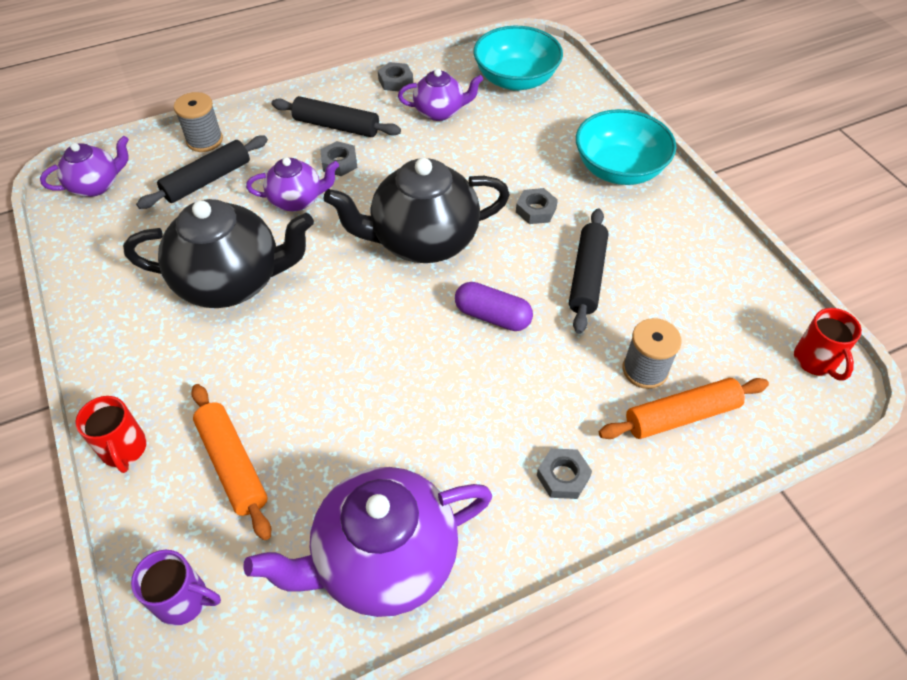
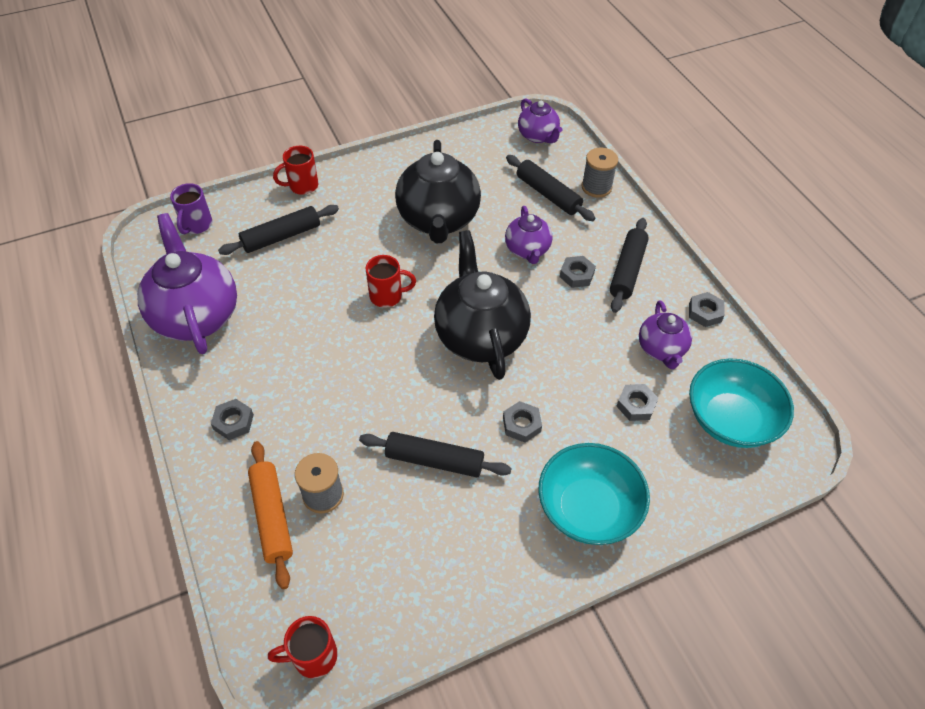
camera: 90 degrees right, 0 degrees up
(232, 464) = (281, 236): orange rolling pin -> black rolling pin
(359, 328) = (387, 296): none -> red mug
(492, 316) = (392, 383): purple capsule -> none
(505, 132) = (636, 405): none -> grey nut

